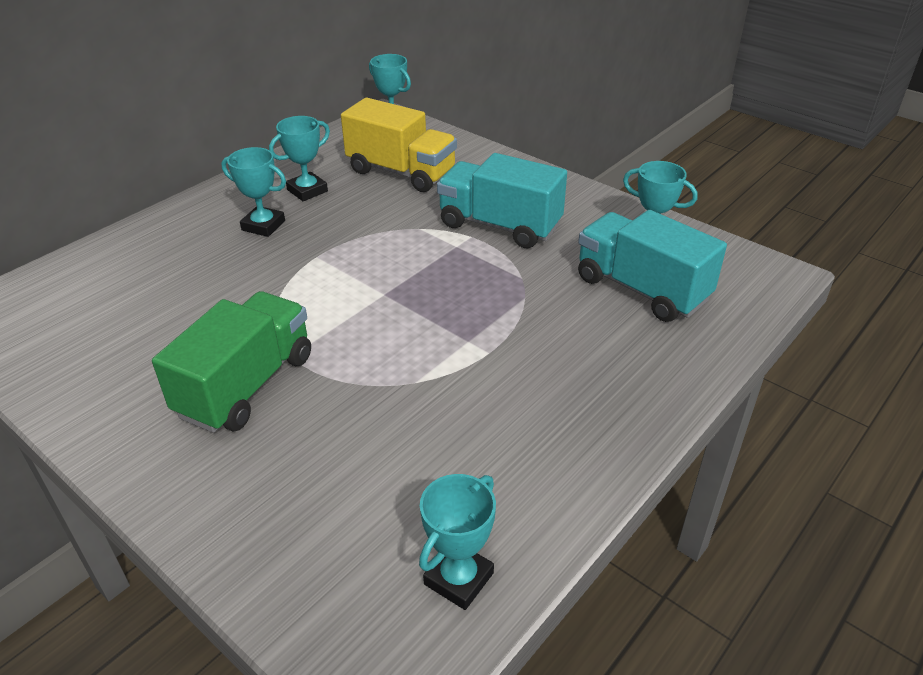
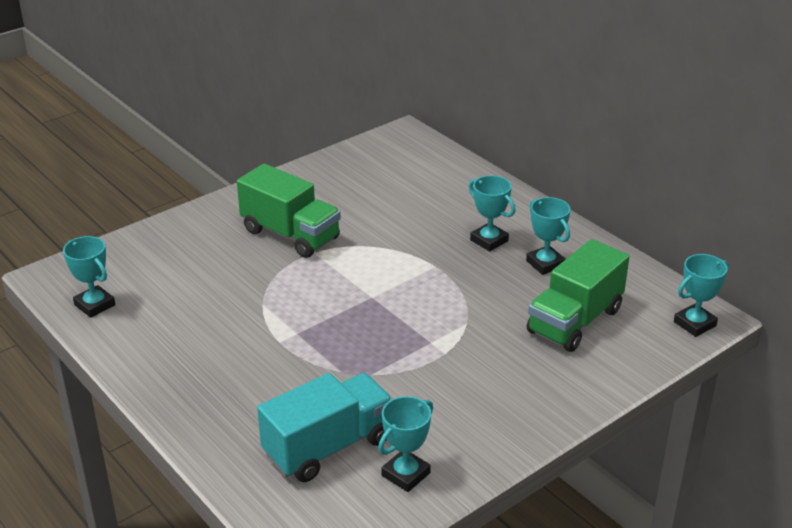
camera: 100 degrees right, 5 degrees down
(263, 225) = (489, 240): turquoise trophy -> turquoise trophy turned 75 degrees counterclockwise
(401, 172) = (574, 321): yellow truck -> green truck
(499, 225) = (459, 373): turquoise truck -> none

